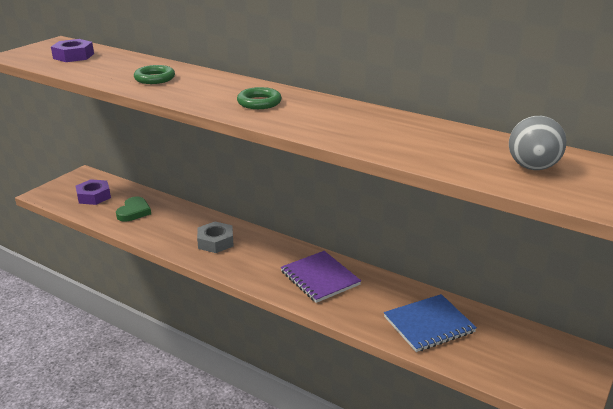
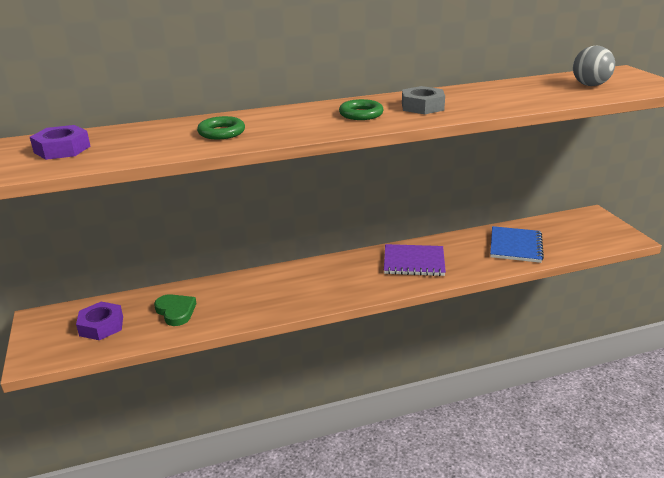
camera: 50 degrees left, 0 degrees up
(215, 242) = (298, 287): grey nut -> grey nut (422, 106)

